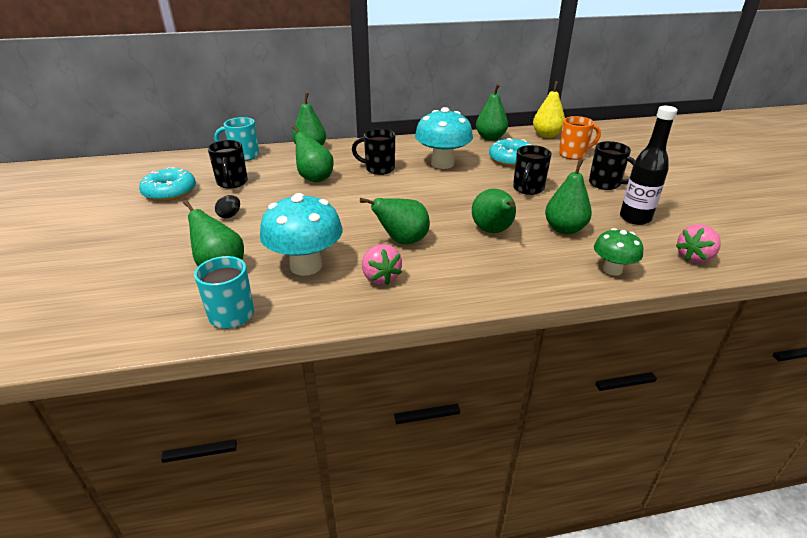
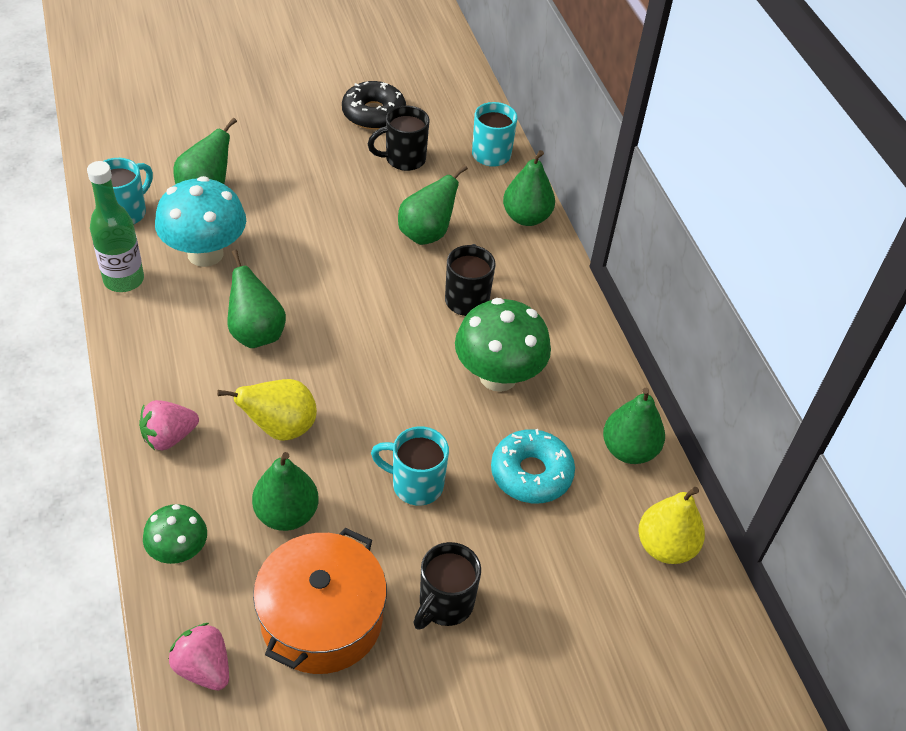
camera: 80 degrees right, 15 degrees up
(170, 192) = (373, 113): turquoise donut -> black donut
(230, 215) = (317, 174): black egg -> none
(328, 310) = (124, 280): none -> green bottle
(380, 277) = (178, 317): pink strawberry -> pink strawberry (169, 437)
(442, 164) = (498, 376): turquoise mushroom -> green mushroom
(493, 231) = (280, 428): green pear -> yellow pear
(528, 189) = (415, 484): black mug -> turquoise mug
(573, 154) = (573, 578): orange mug -> none
(635, 218) = (321, 619): black bottle -> orange pot

